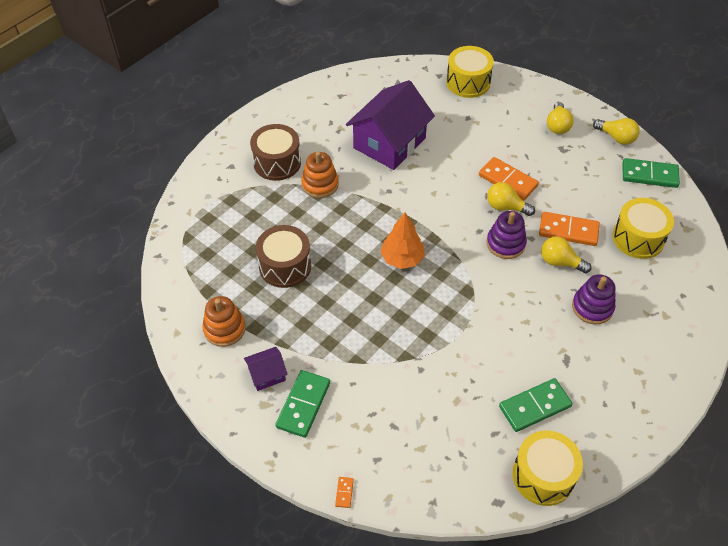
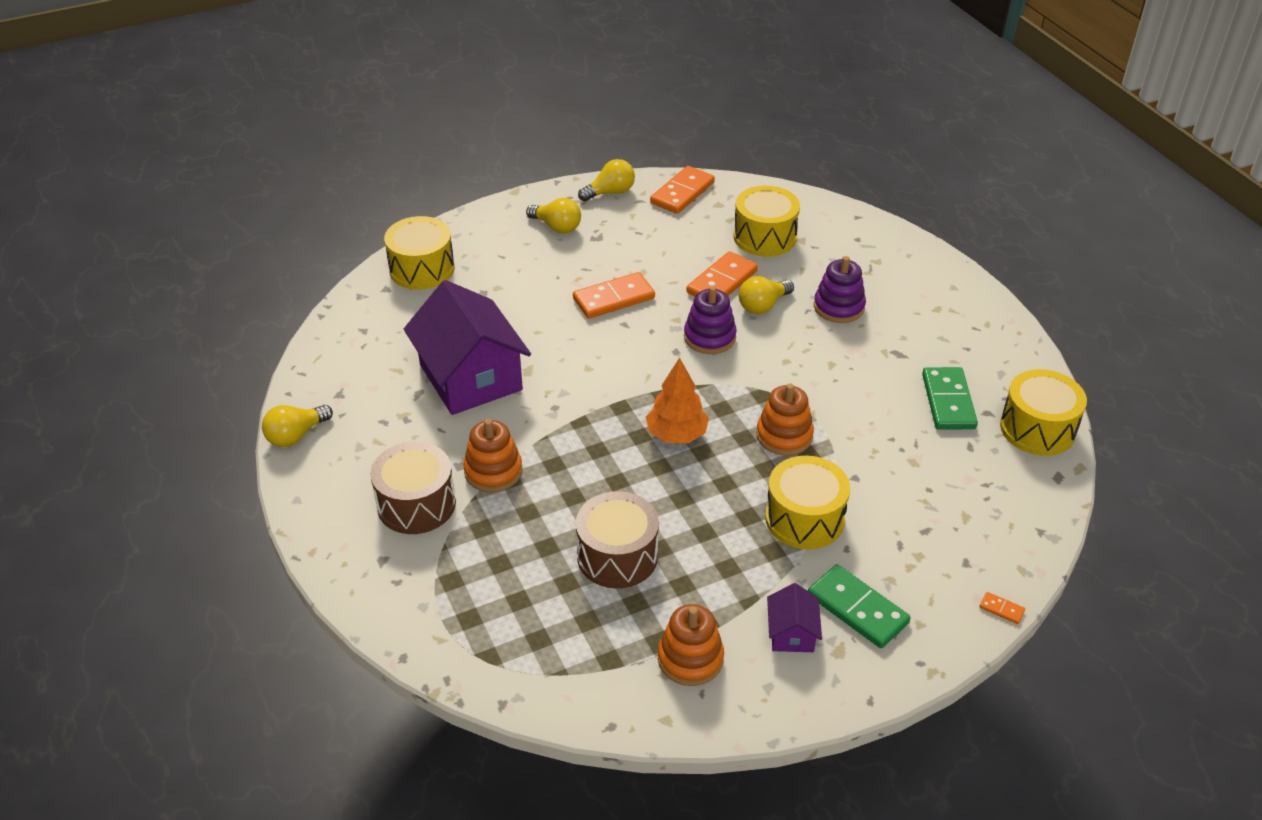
camera: 65 degrees left, 10 degrees down
(366, 351) = (804, 519): none -> yellow drum
(436, 316) = (784, 435): none -> orange stacking toy
(506, 207) = (654, 316): yellow light bulb -> yellow light bulb (296, 435)
(649, 175) = (682, 193): green domino -> orange domino

